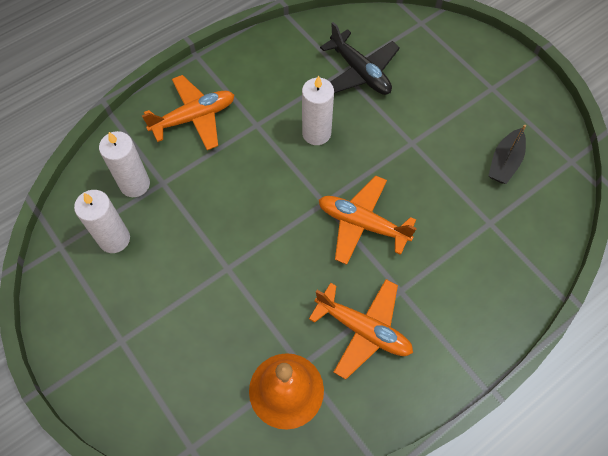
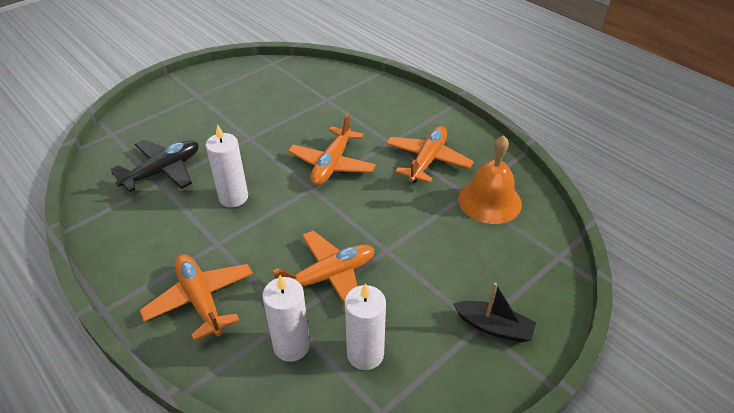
camera: 95 degrees left, 20 degrees down
(202, 214) = (328, 276): none -> orange plane
(505, 162) = (272, 91): black boat -> black boat (494, 327)

